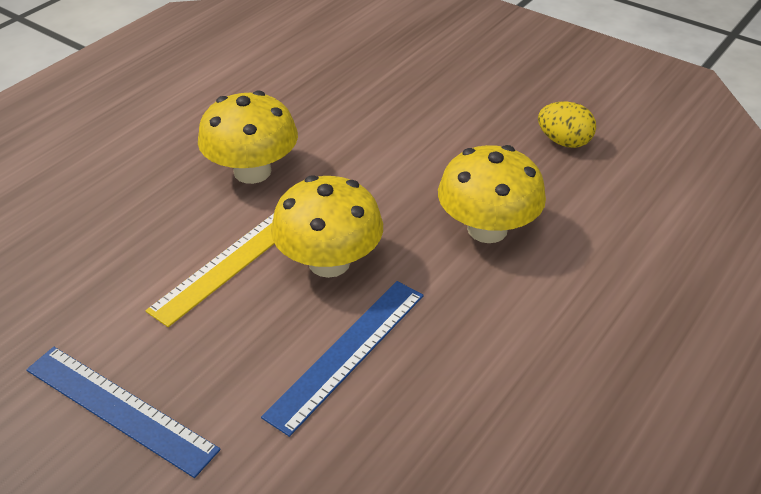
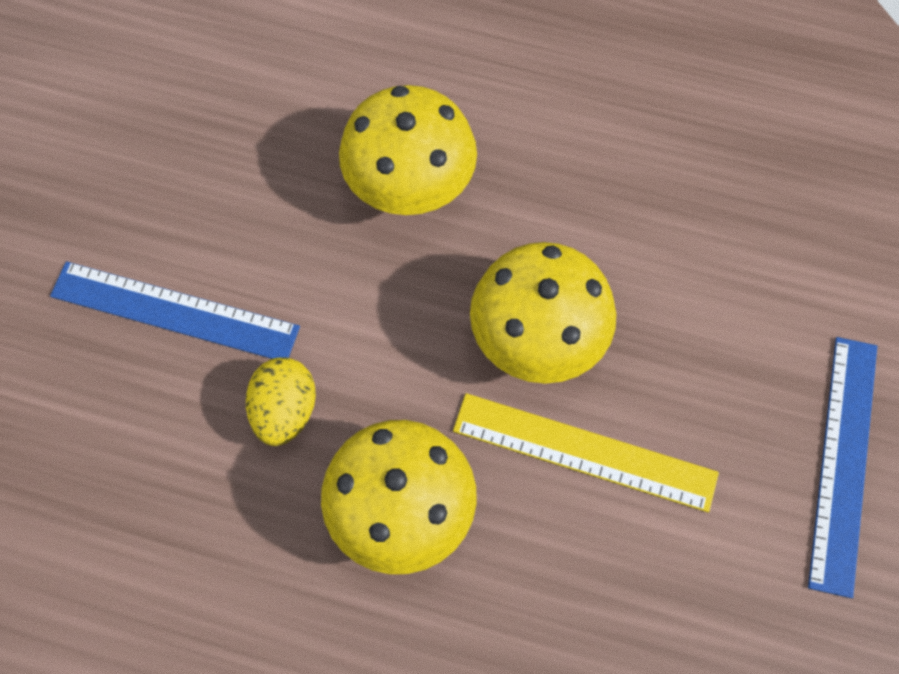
camera: 110 degrees left, 25 degrees up
(347, 353) = (663, 268): blue ruler -> blue ruler (174, 312)
(564, 142) = (199, 136): yellow egg -> yellow egg (285, 411)

